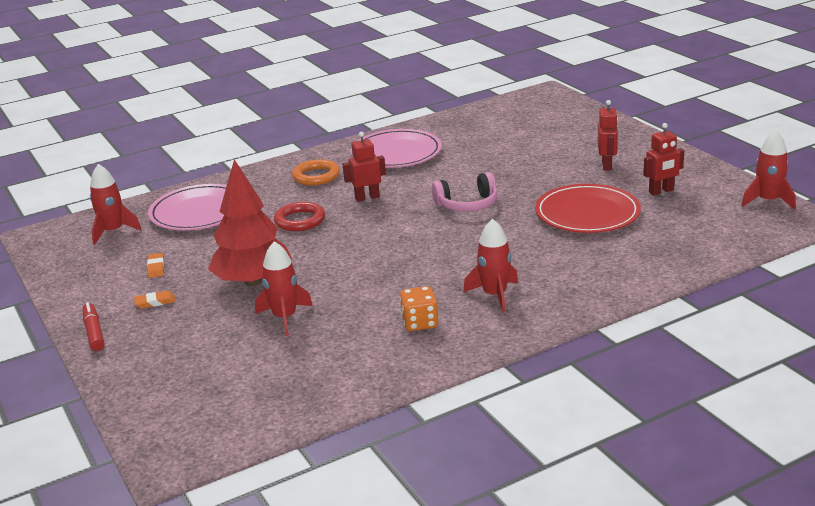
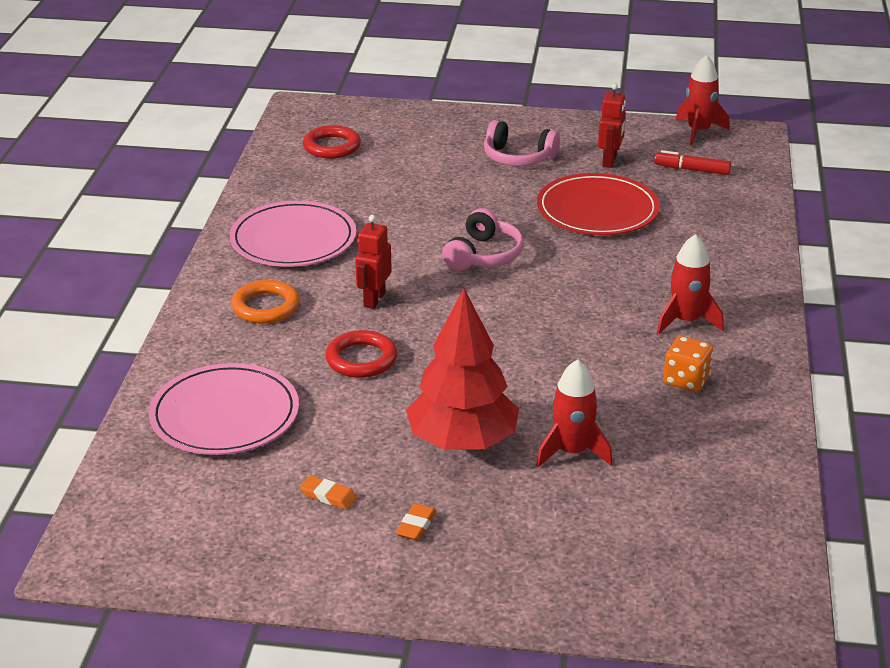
camera: 55 degrees left, 5 degrees up
(94, 332) = (429, 595): red marker -> red marker (692, 170)
(113, 231) = (174, 495): red rocket -> none
(517, 117) = (332, 146): none -> red ring
(607, 165) = (518, 158): red robot -> pink headphones

